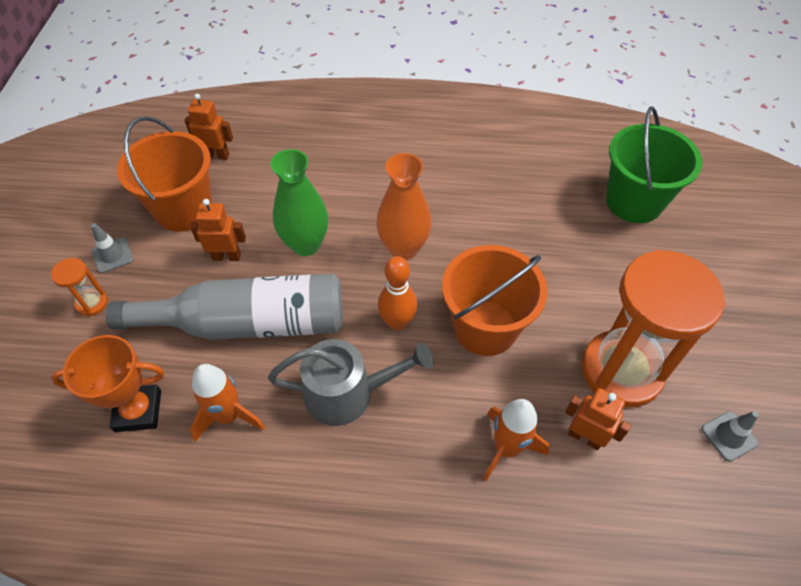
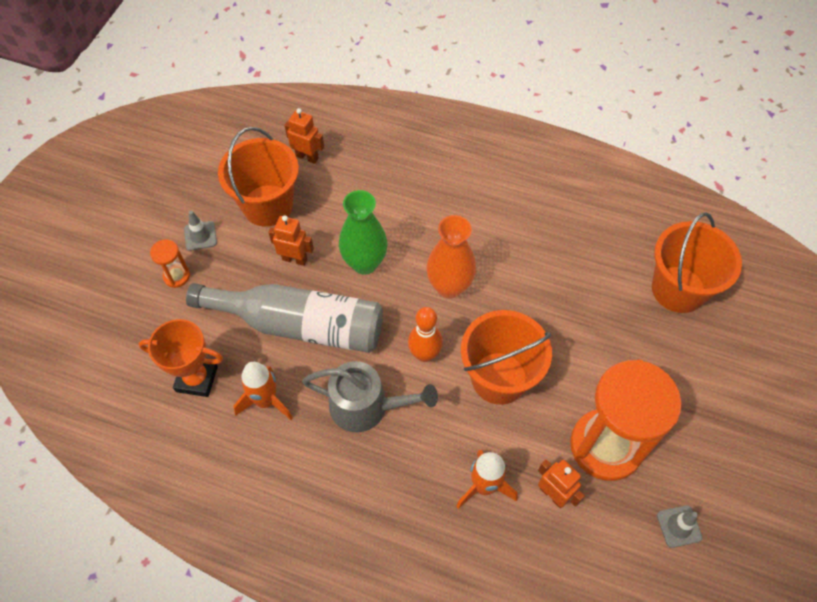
camera: 15 degrees right, 5 degrees up
(634, 202) = (678, 289): green bucket -> orange bucket

